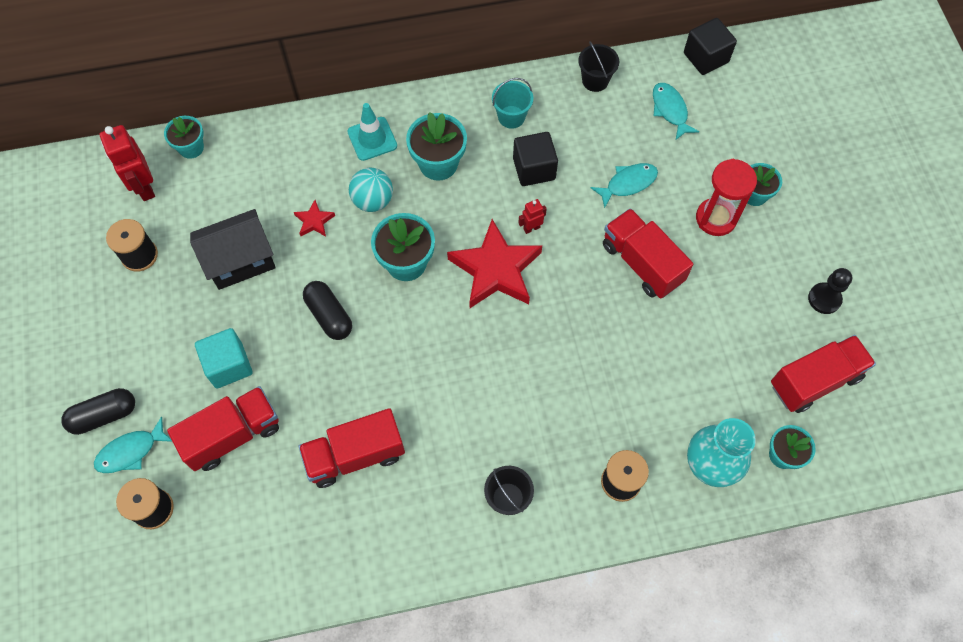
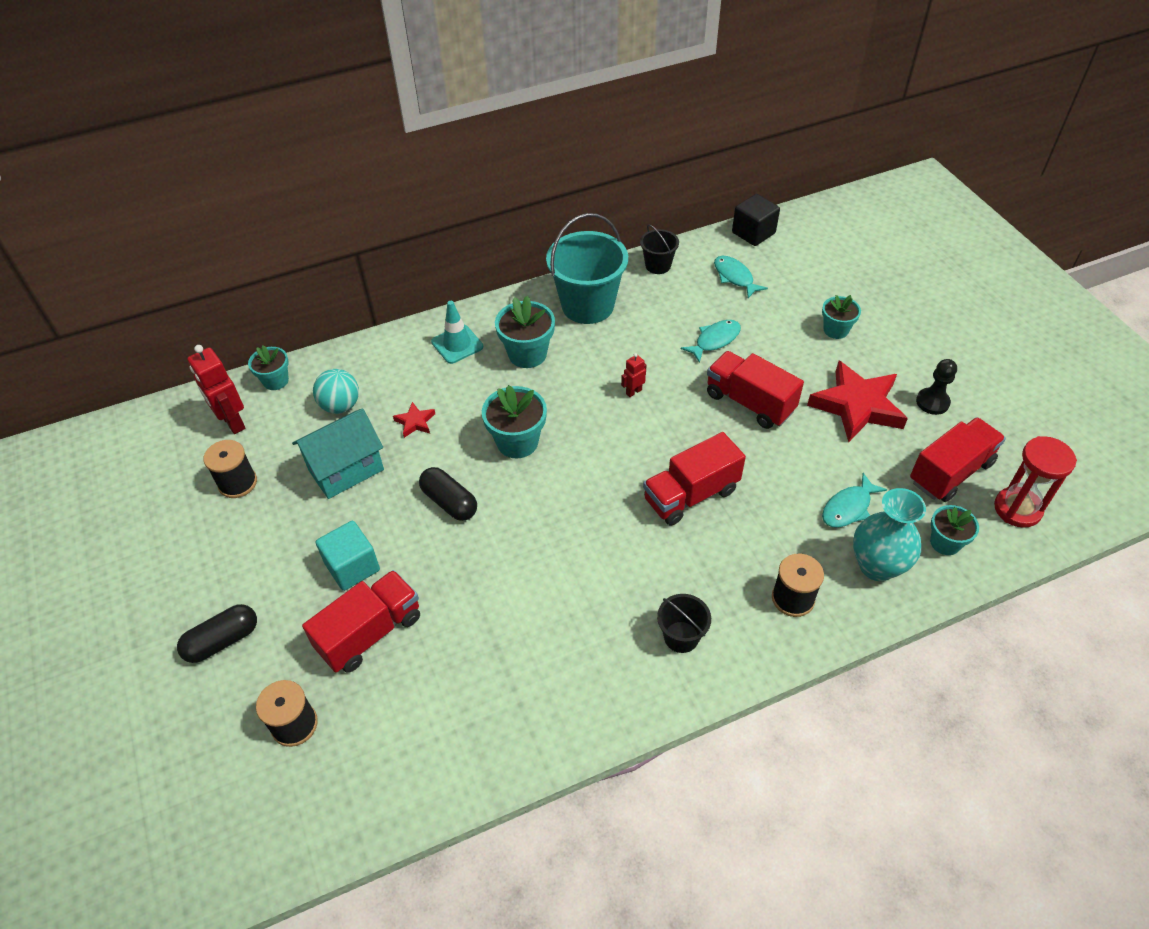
camera: 10 degrees left, 15 degrees down
(130, 451) = (259, 671): turquoise fish -> turquoise fish (848, 508)
(240, 261) = (346, 470): black house -> turquoise house
(355, 455) = (508, 627): red truck -> red truck (691, 495)
(373, 201) = (470, 395): turquoise ball -> turquoise ball (340, 406)
(496, 269) = (609, 432): red star -> red star (857, 406)
(511, 117) = (587, 305): turquoise bucket -> turquoise bucket, size x1.98
(534, 169) = (621, 343): black cube -> none
(716, 218) = (807, 354): red hourglass -> red hourglass (1017, 509)

